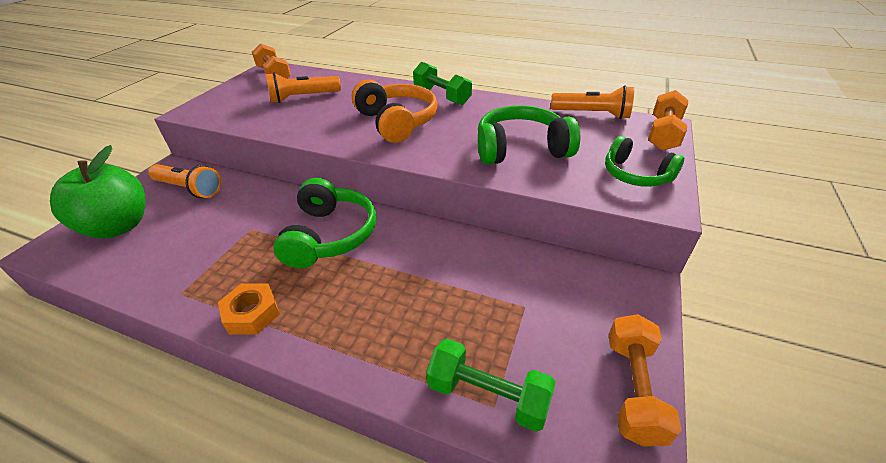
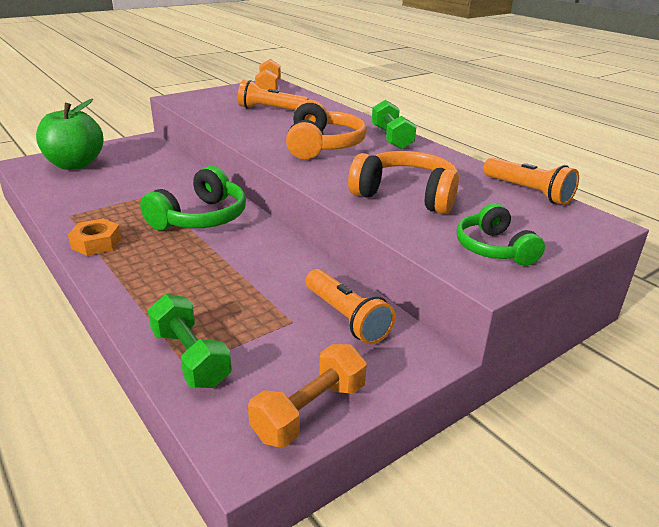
camera: 30 degrees right, 10 degrees down
(189, 189) = (141, 156): orange flashlight -> orange flashlight (346, 317)
(521, 149) = (406, 195): green headphones -> orange headphones
(663, 134) = (585, 230): orange dumbbell -> none

